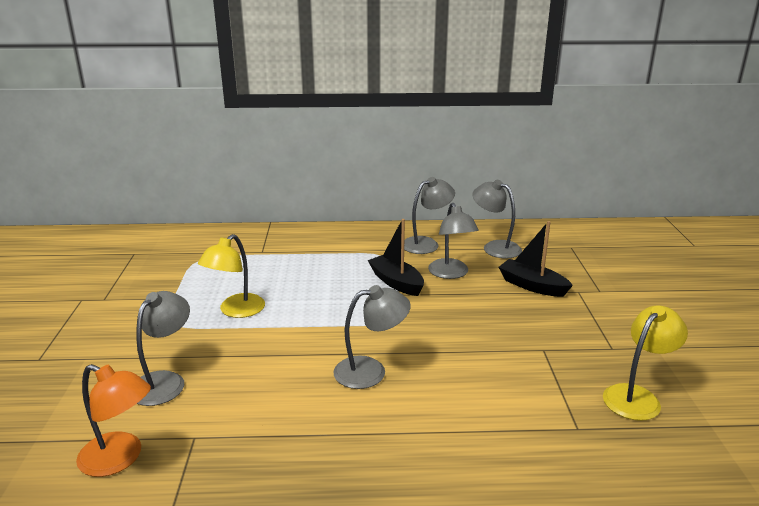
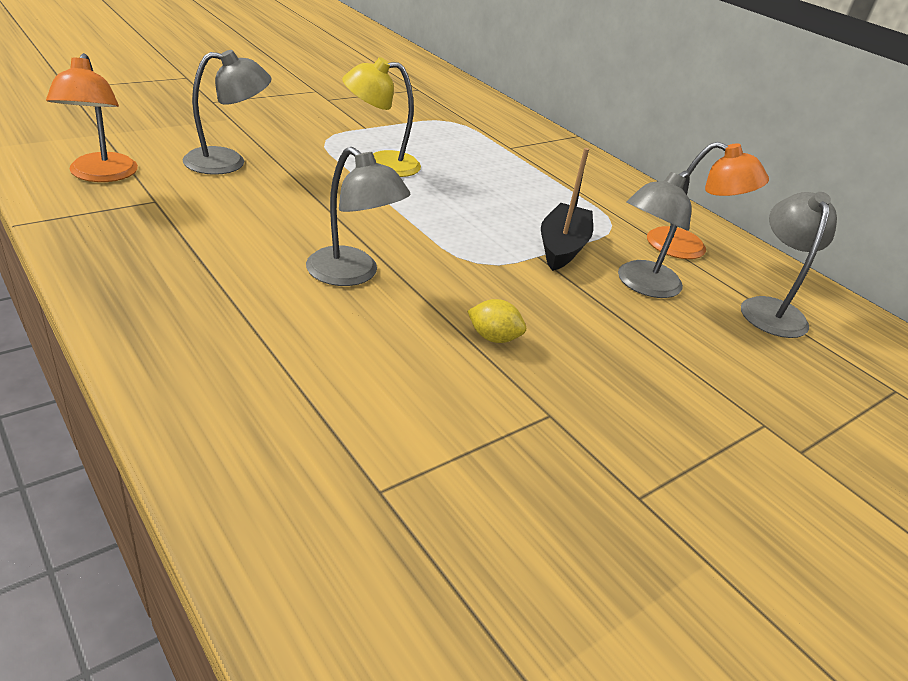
camera: 50 degrees right, 10 degrees up
(426, 243) = (689, 248): grey lamp -> orange lamp
(469, 342) = (493, 338): none -> yellow lemon
(532, 286) = (712, 368): black boat -> none
(637, 396) = (526, 555): yellow lamp -> none

